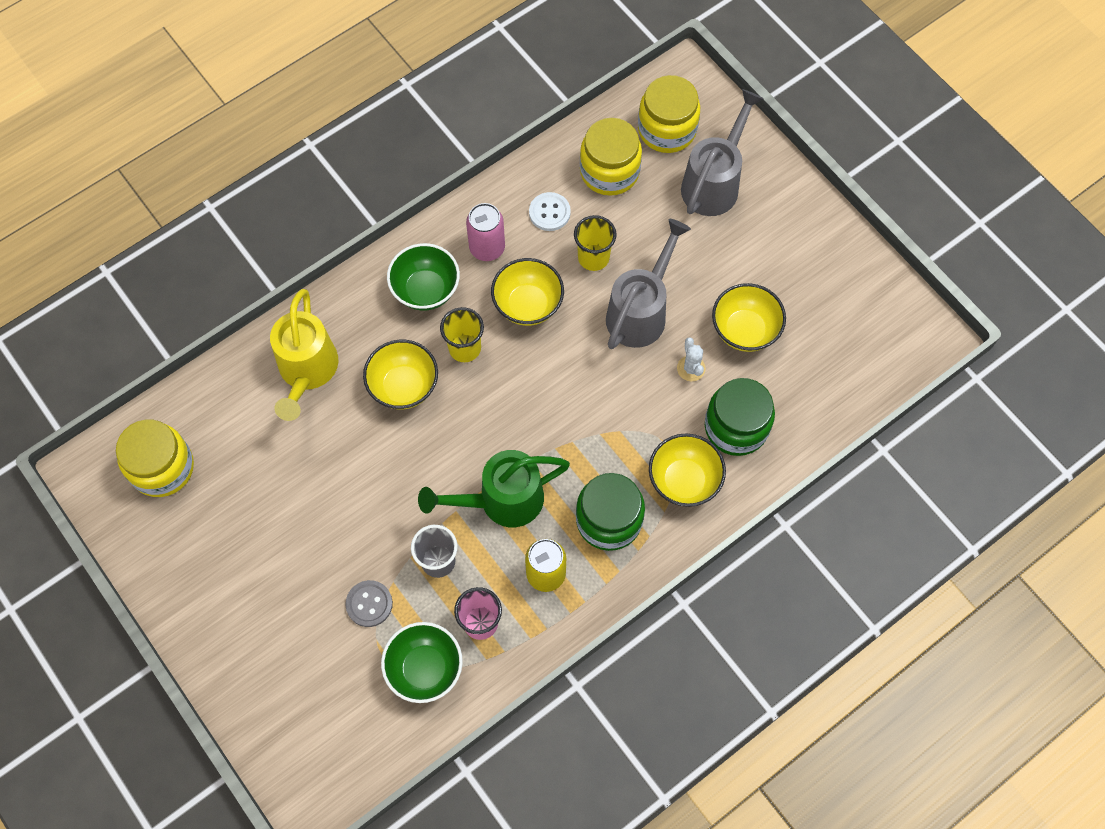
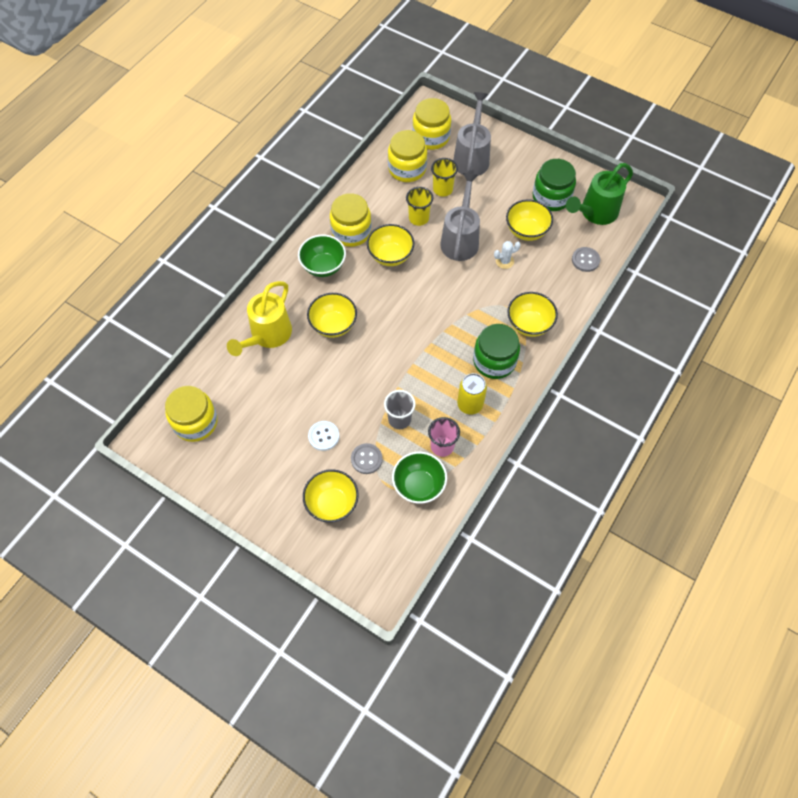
camera: 20 degrees left, 5 degrees down
(297, 652) = (332, 503): none -> yellow bowl
(307, 371) = (267, 336): yellow watering can -> yellow watering can turned 45 degrees clockwise
(465, 348) = (362, 292): yellow cup -> yellow cup (442, 189)
(487, 248) = (351, 232): pink can -> yellow jar
(501, 500) = (423, 371): green watering can -> green watering can (595, 213)
(549, 212) = (381, 201): white button -> white button (323, 436)
(691, 368) = (504, 261): white cactus -> white cactus turned 75 degrees counterclockwise
(736, 427) = (546, 285): green jar -> green jar (551, 197)
(813, 406) = (585, 260): none -> grey button

